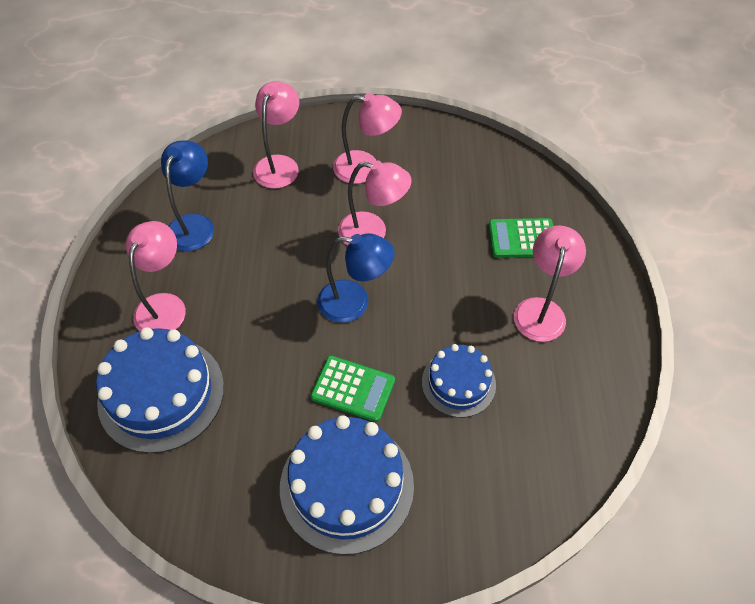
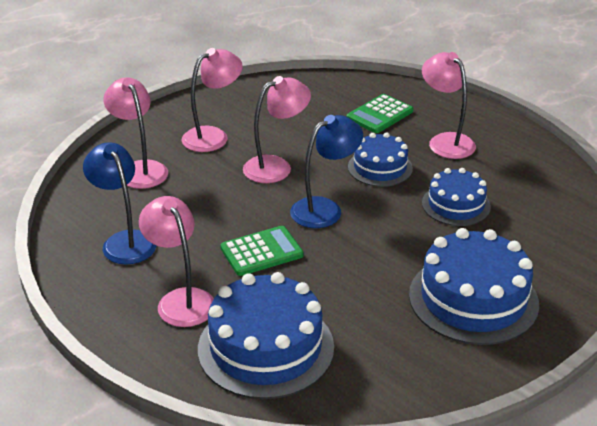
camera: 45 degrees left, 20 degrees down
(353, 389) = (397, 251): green calculator -> green calculator (261, 252)
(448, 295) = (380, 167): none -> blue cake

